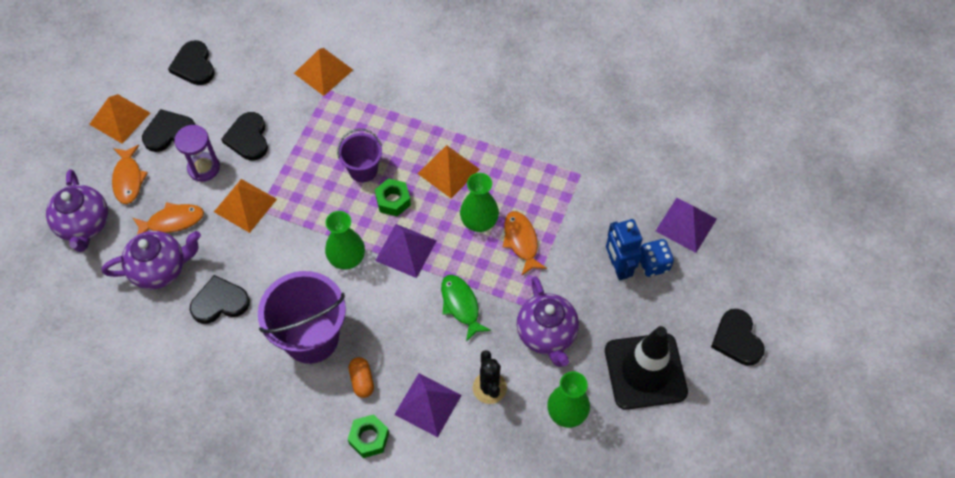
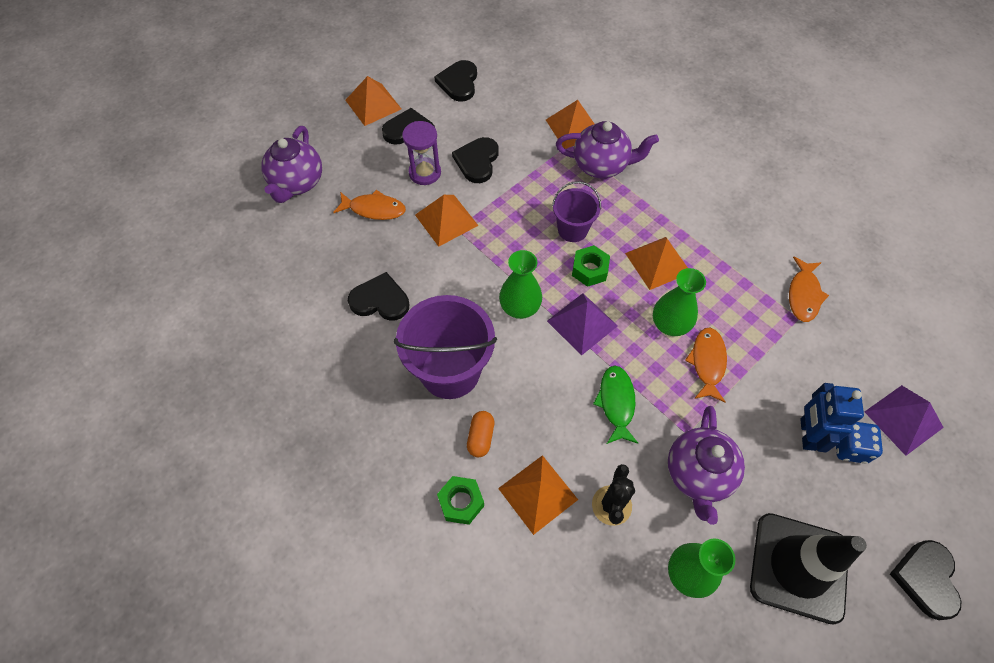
camera: 25 degrees right, 0 degrees up
(128, 179) = (354, 158): orange fish -> orange fish (803, 295)
(160, 269) = (342, 248): purple teapot -> purple teapot (601, 165)
(428, 404) = (538, 493): purple pyramid -> orange pyramid

